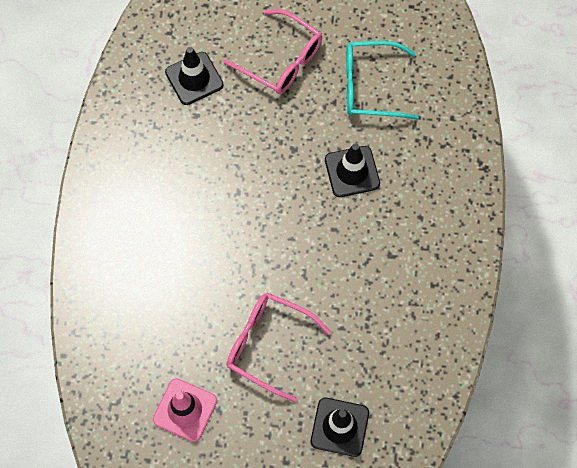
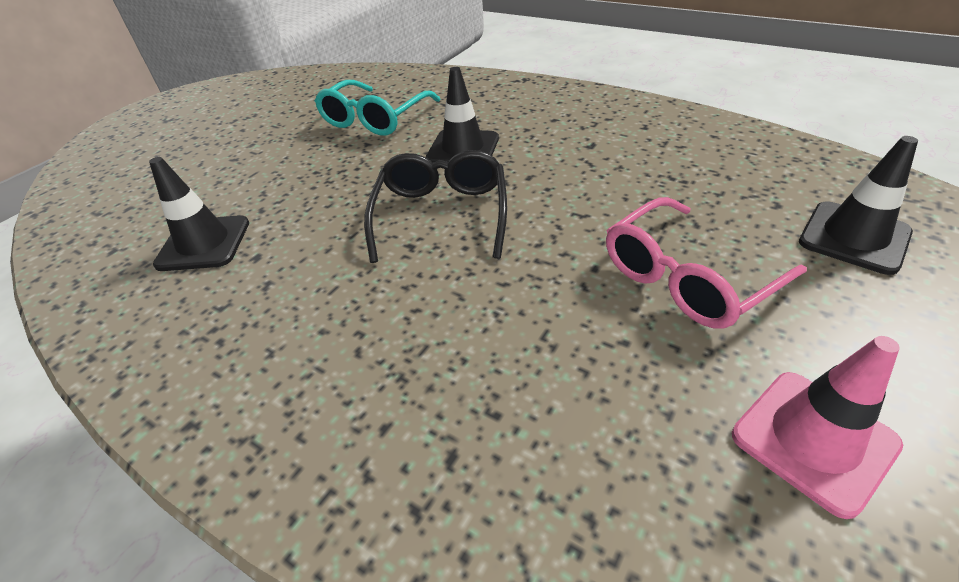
camera: 60 degrees left, 25 degrees down
(272, 195) = (441, 214): none -> black glasses
(282, 60) = (275, 166): pink glasses -> none

